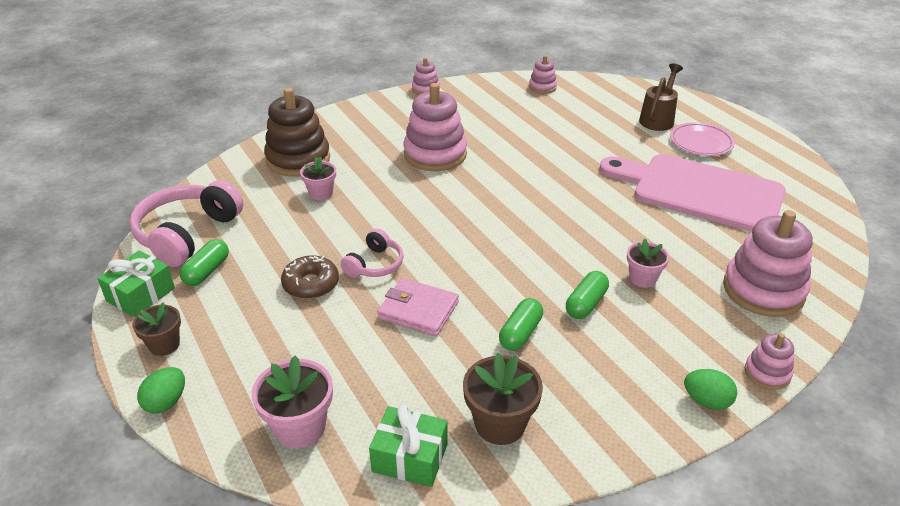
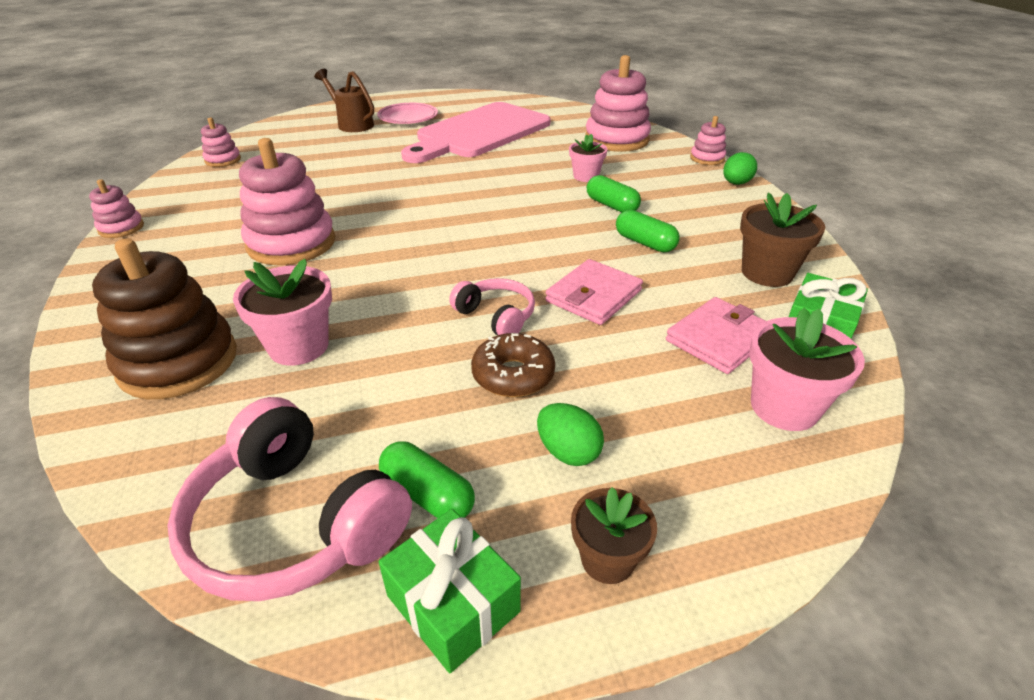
camera: 75 degrees left, 0 degrees up
(166, 402) = (744, 555): green egg -> green egg (568, 452)
(321, 193) = (298, 346): pink flower pot -> pink flower pot, size x1.55
(379, 389) = (719, 339): none -> pink wallet

